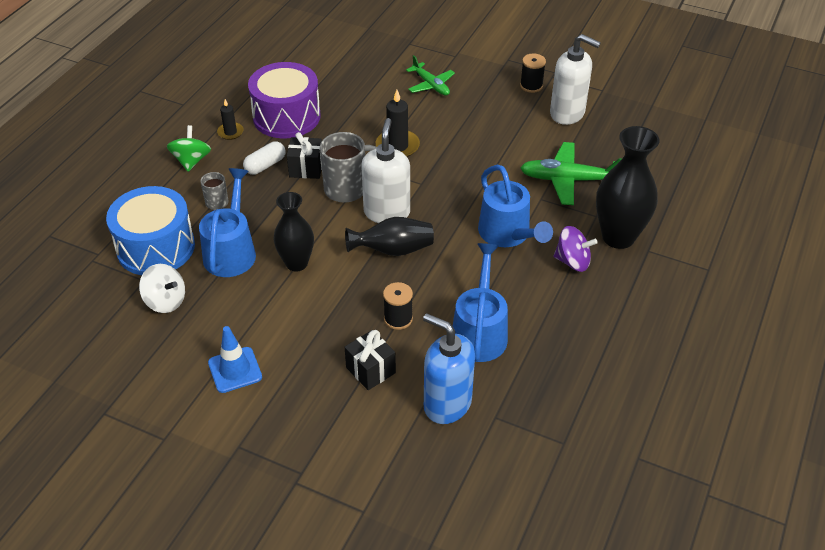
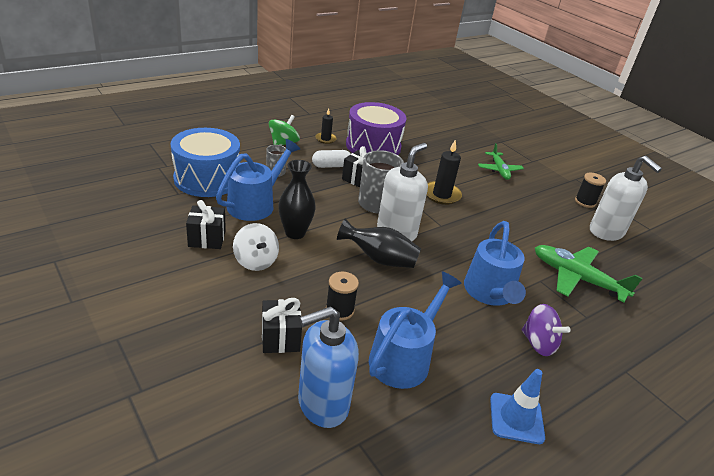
camera: 25 degrees right, 10 degrees down
(165, 301) = (178, 212): white spinning top -> white spinning top (256, 261)
(221, 314) = (207, 239): none -> black gift
(235, 370) = (175, 281): blue traffic cone -> blue traffic cone (516, 418)
(447, 404) = (322, 404): blue soap dispenser -> blue soap dispenser turned 90 degrees counterclockwise
(618, 237) = (599, 344): black vase -> none

